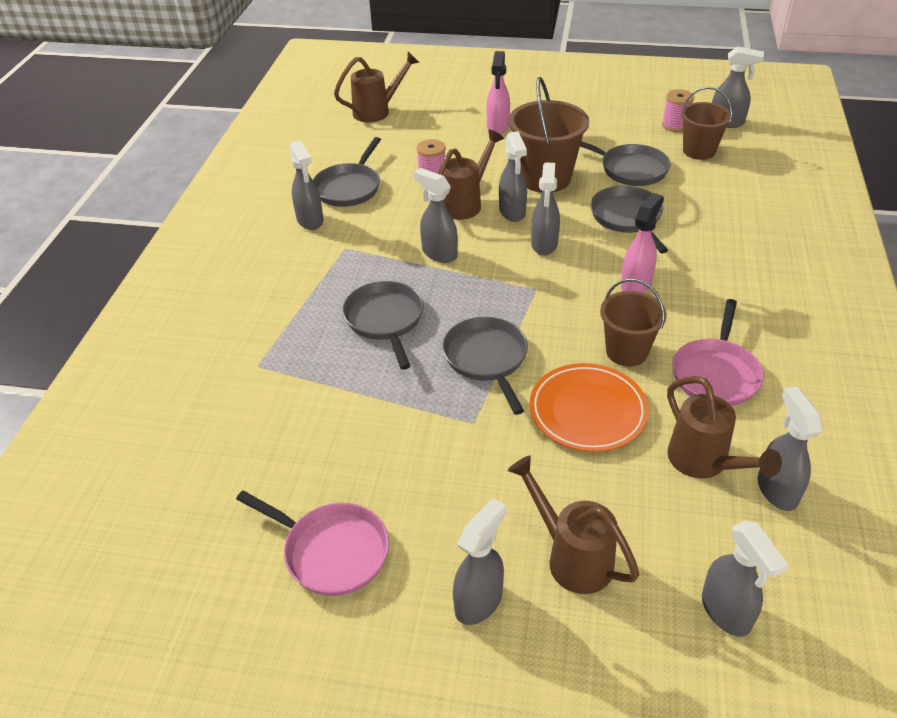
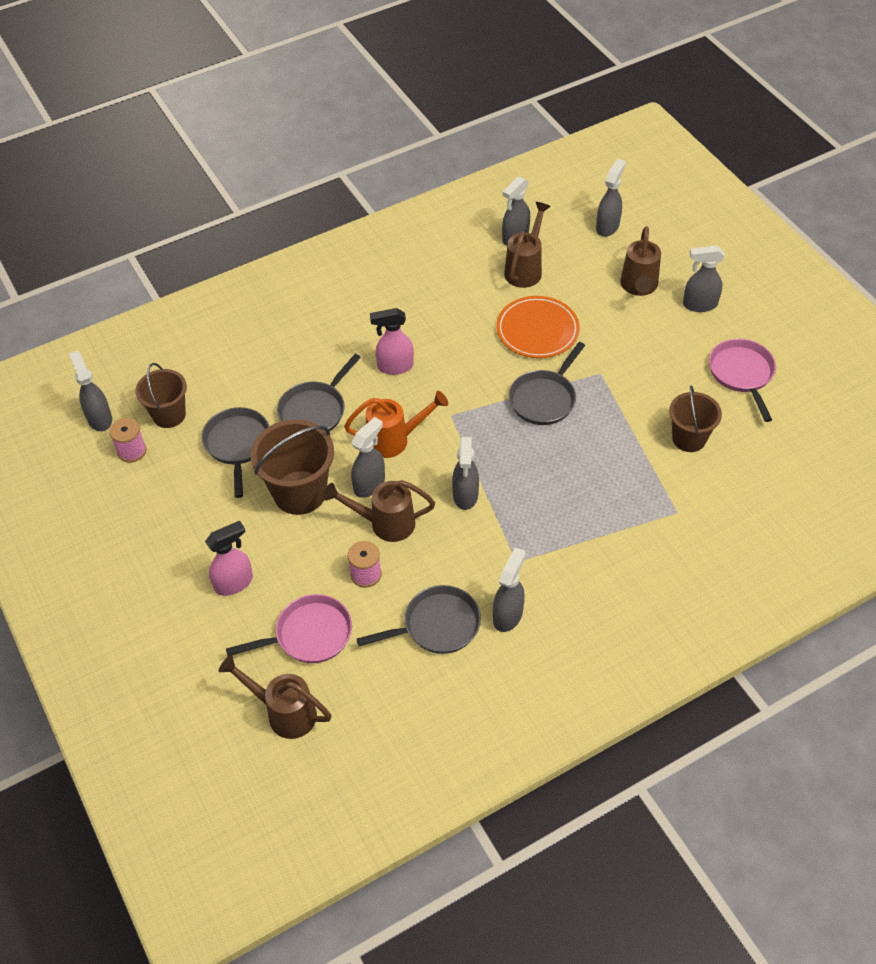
camera: 130 degrees left, 10 degrees up
(385, 321) = (566, 475): grey pan -> none
(544, 245) = (395, 440): grey spray bottle -> orange watering can
(626, 351) = (468, 338): brown bucket -> brown bucket (689, 438)
(716, 373) = (448, 293): pink pan -> pink pan (308, 635)

